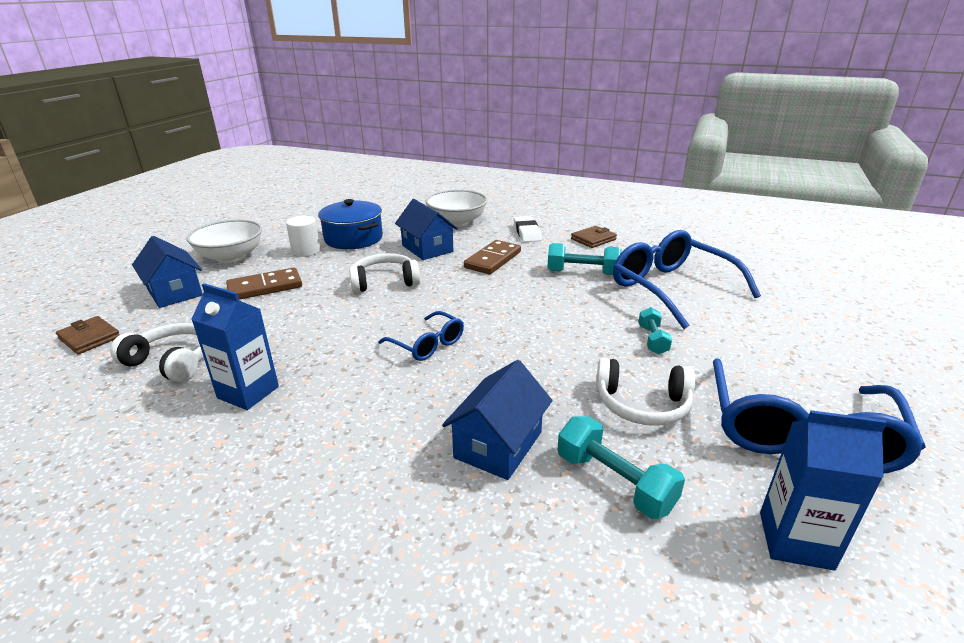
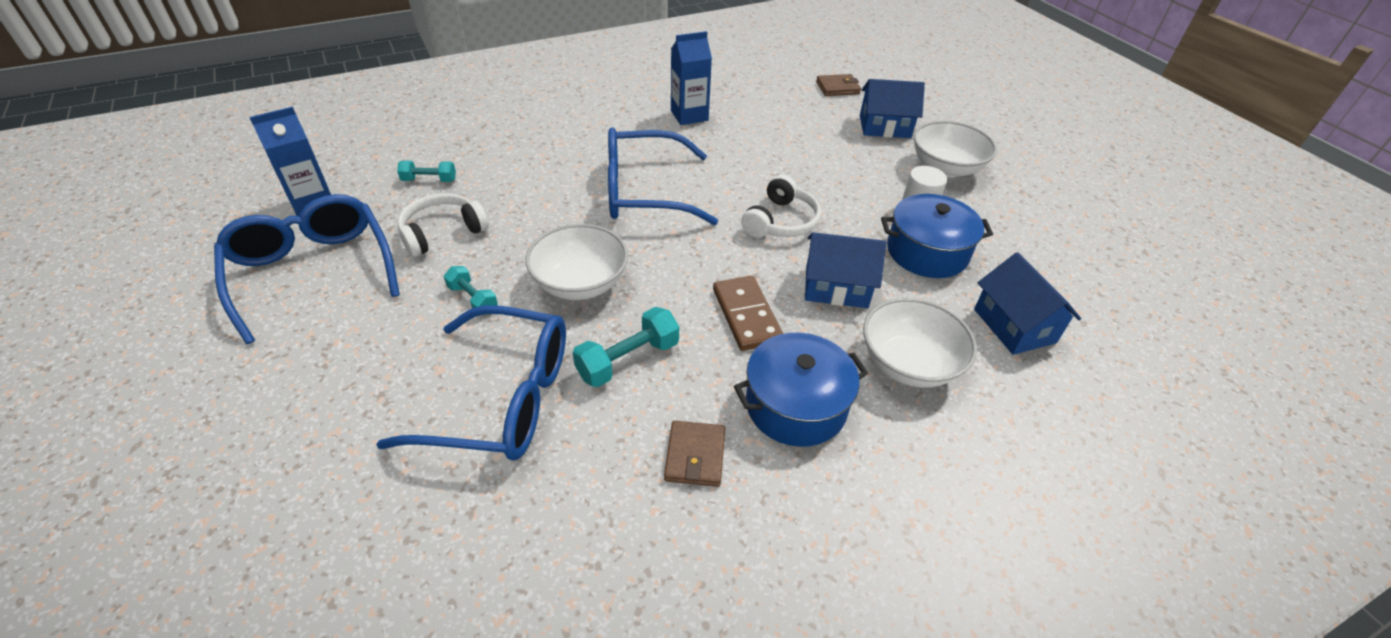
camera: 130 degrees right, 15 degrees up
(172, 362) = (764, 104): white headphones -> none
(265, 287) = (846, 163): brown domino -> none
(427, 344) = (645, 192): blue glasses -> blue glasses, size x1.92
(498, 445) = (513, 164): blue house -> blue house (1014, 326)
(527, 232) = (795, 405): white eraser -> blue pot
(565, 313) = (580, 283): none -> white bowl
(614, 482) = (429, 180): turquoise dumbbell -> turquoise dumbbell, size x0.64

